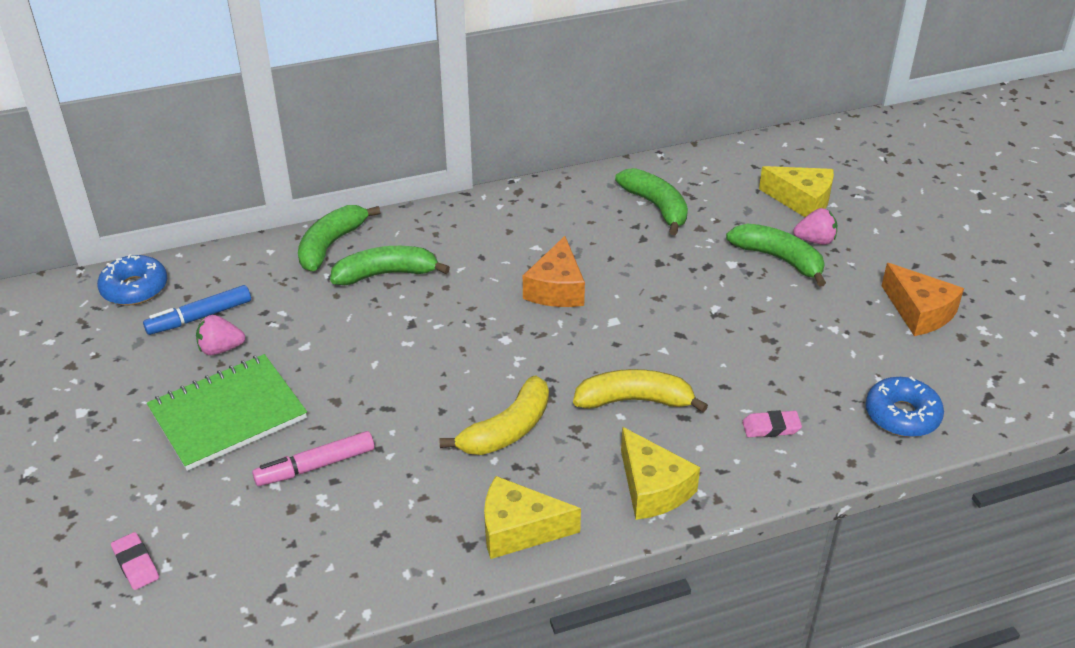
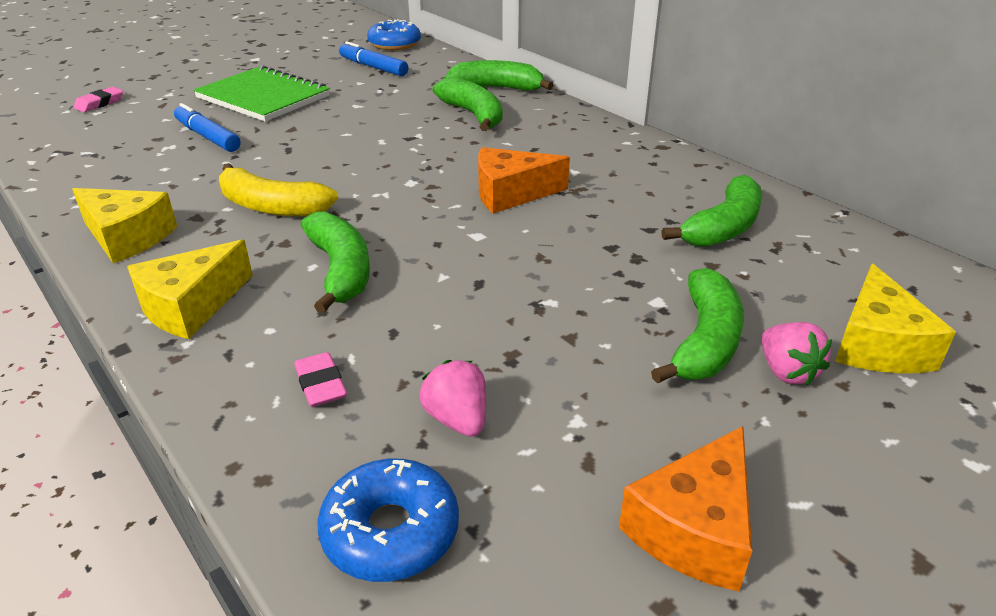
camera: 70 degrees right, 5 degrees down
(221, 349) = (339, 80): pink strawberry -> pink strawberry (457, 419)
(315, 466) = (207, 137): pink marker -> blue marker
(519, 529) = (127, 237): yellow cheese -> yellow cheese turned 135 degrees clockwise
(634, 400) = (340, 270): yellow banana -> green banana

